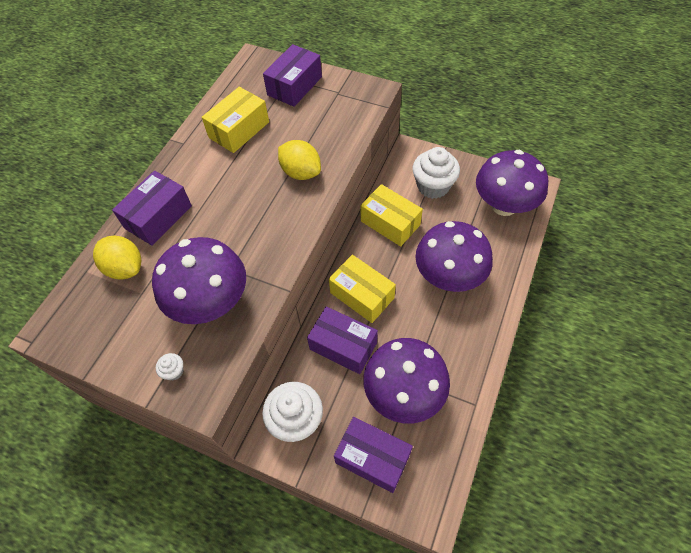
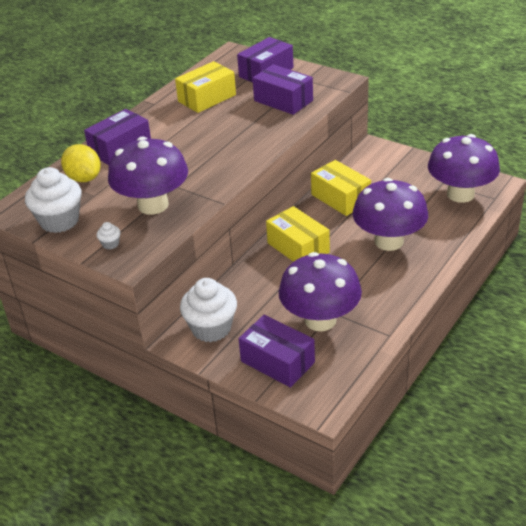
camera: 10 degrees right, 20 degrees down
(301, 172) = (256, 129): yellow lemon -> none
(343, 346) = (270, 281): purple box -> purple box (283, 101)
(433, 186) = (391, 175): white cupcake -> white cupcake (59, 221)

